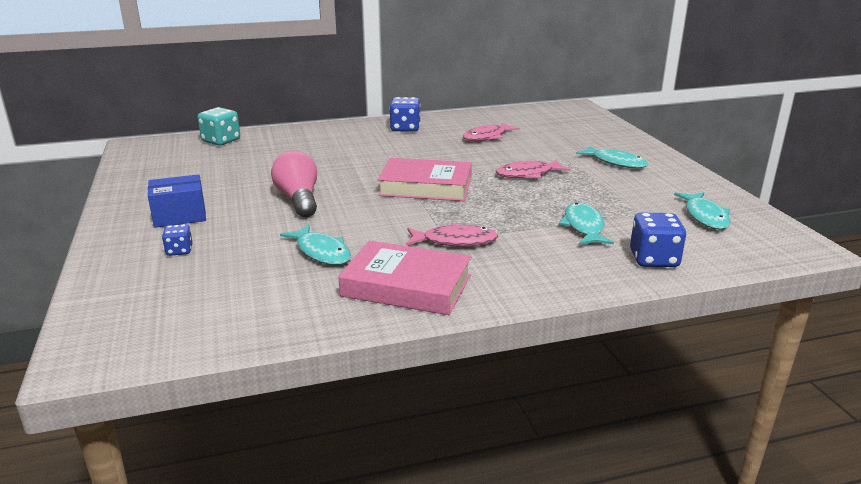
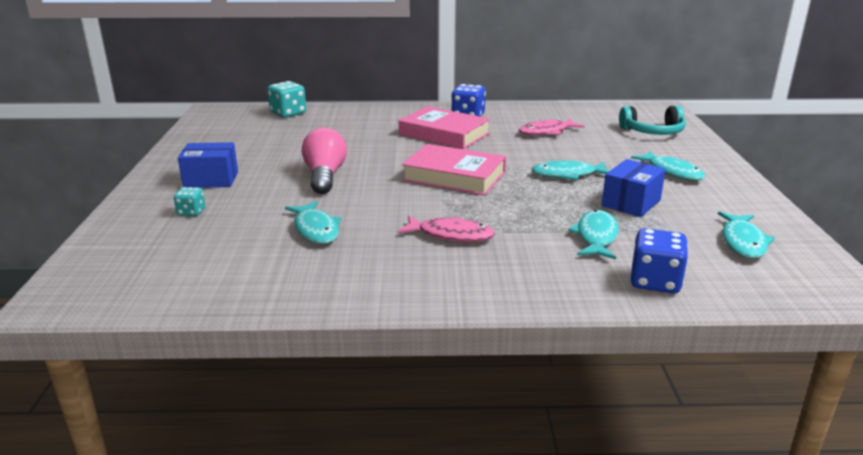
camera: 15 degrees right, 0 degrees up
(179, 251) = (191, 212): blue dice -> turquoise dice
(406, 285) = (376, 273): pink book -> pink book (444, 134)
(528, 174) = (567, 175): pink fish -> turquoise fish
(580, 128) = (653, 132): none -> turquoise headphones
(596, 193) = (631, 203): none -> blue box

